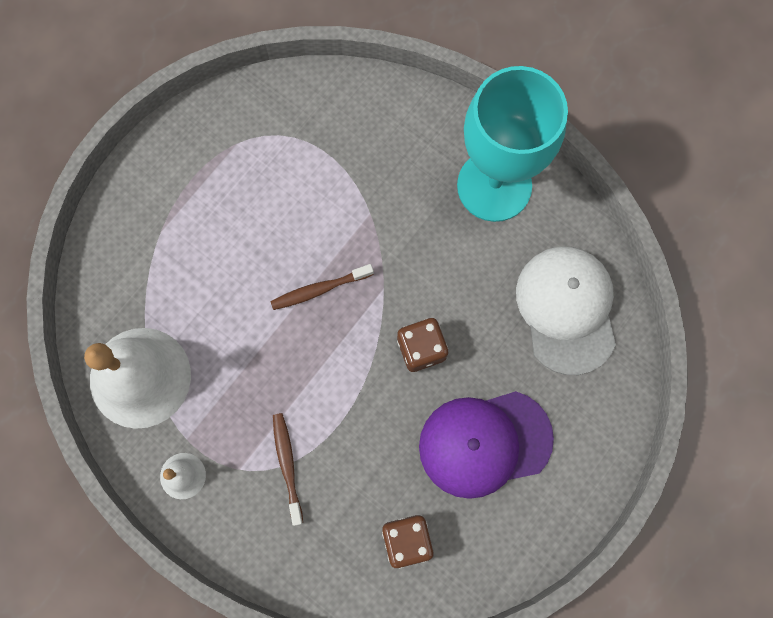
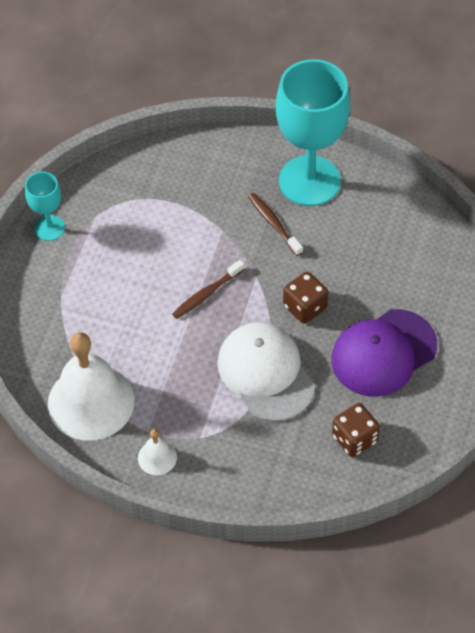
camera: 20 degrees left, 20 degrees down
(183, 139) = (49, 228): none -> turquoise goblet
(287, 465) = (237, 421): brown toothbrush -> brown toothbrush (274, 224)
(566, 309) = (403, 244): white cap -> white cap (265, 373)

